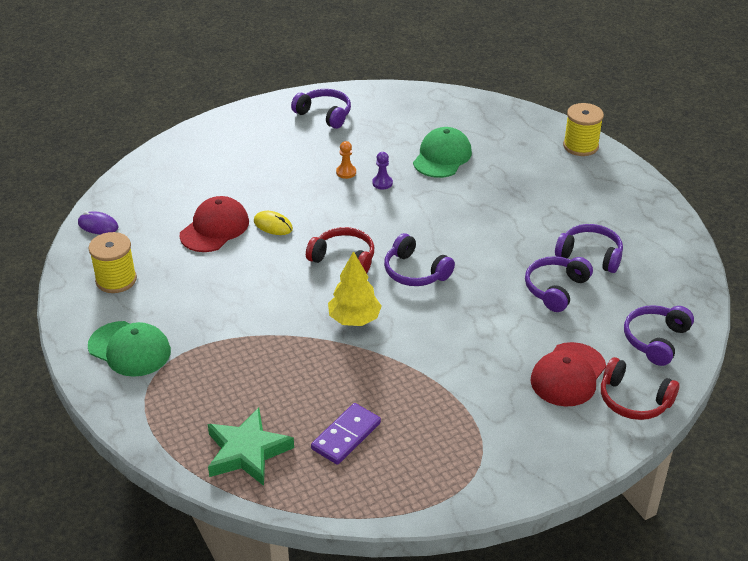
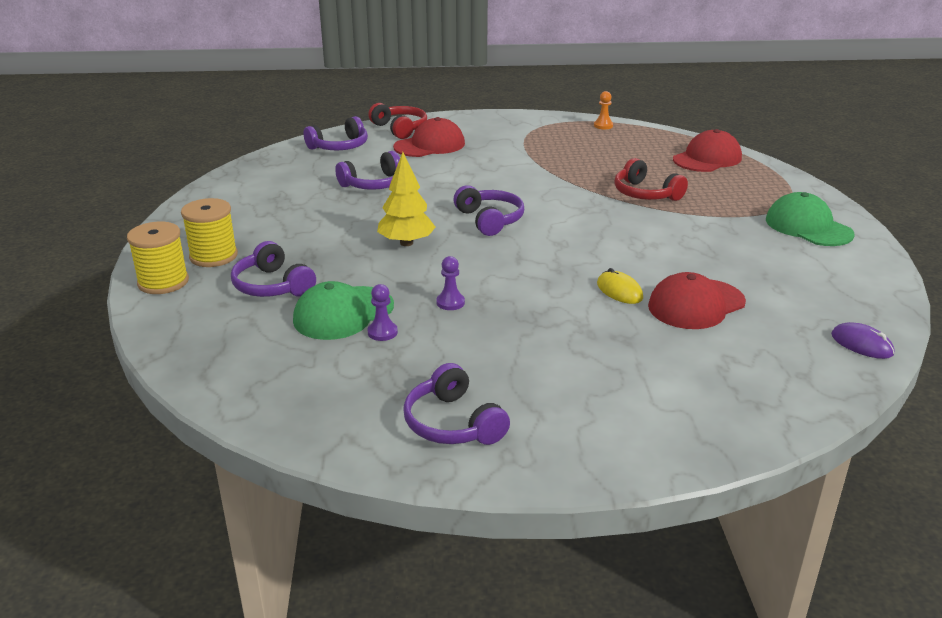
camera: 155 degrees left, 10 degrees down
(116, 280) = (828, 282): yellow spool -> yellow spool (213, 256)
(247, 452) = (707, 159): green star -> red cap
(343, 259) = (555, 244): red headphones -> red headphones (645, 194)
(346, 172) = (486, 326): orange pawn -> orange pawn (603, 126)
(346, 436) = (626, 152): purple domino -> none
(354, 319) = (576, 203): yellow tree -> yellow tree (406, 243)
(406, 151) = (382, 332): none -> purple pawn
(590, 255) = (311, 196): purple headphones -> purple headphones (272, 286)

